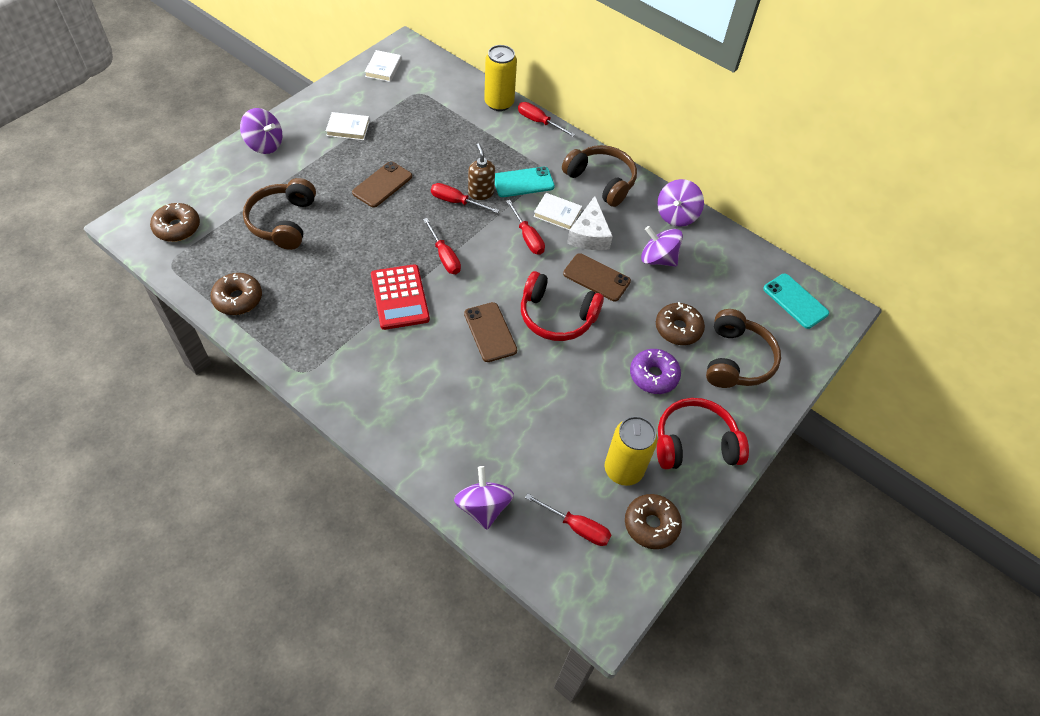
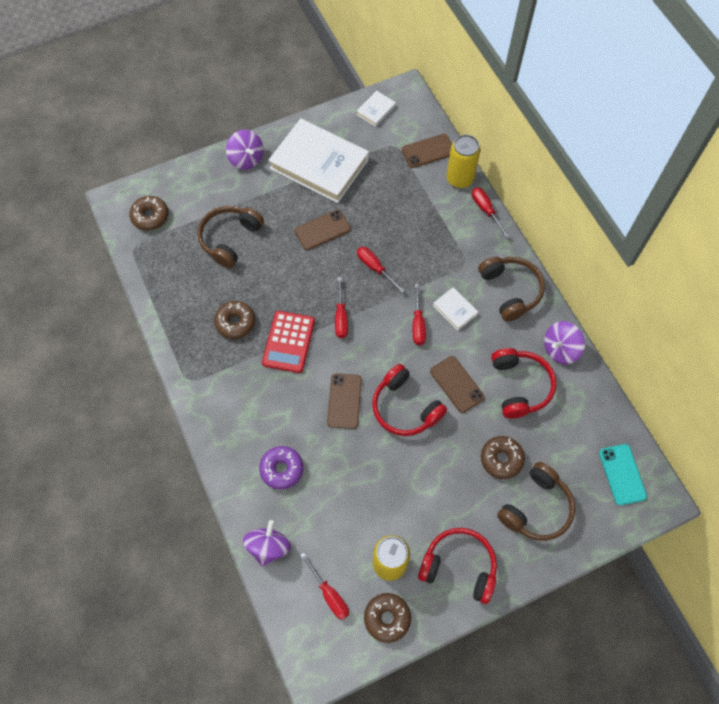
camera: 30 degrees right, 10 degrees up
(238, 299) = (168, 297): brown donut -> brown donut (235, 322)
(348, 128) = (319, 164): white book -> white book, size x2.38
(455, 88) = (428, 151): none -> brown phone
(481, 193) = (400, 266): brown soap dispenser -> none
(523, 182) = (441, 268): turquoise phone -> none
(589, 234) = (472, 340): white cheese -> none
(653, 376) = (457, 493): purple donut -> purple donut (281, 469)
(658, 259) = (520, 386): purple spinning top -> red headphones

